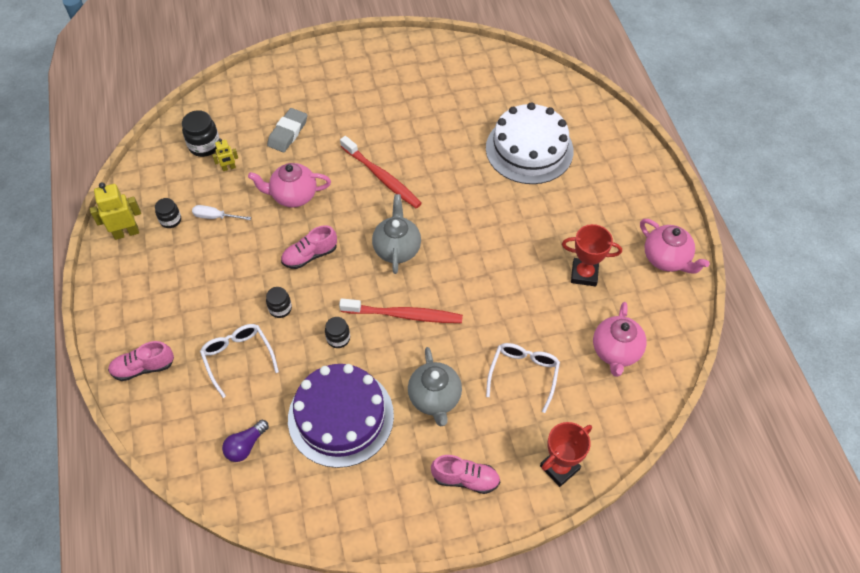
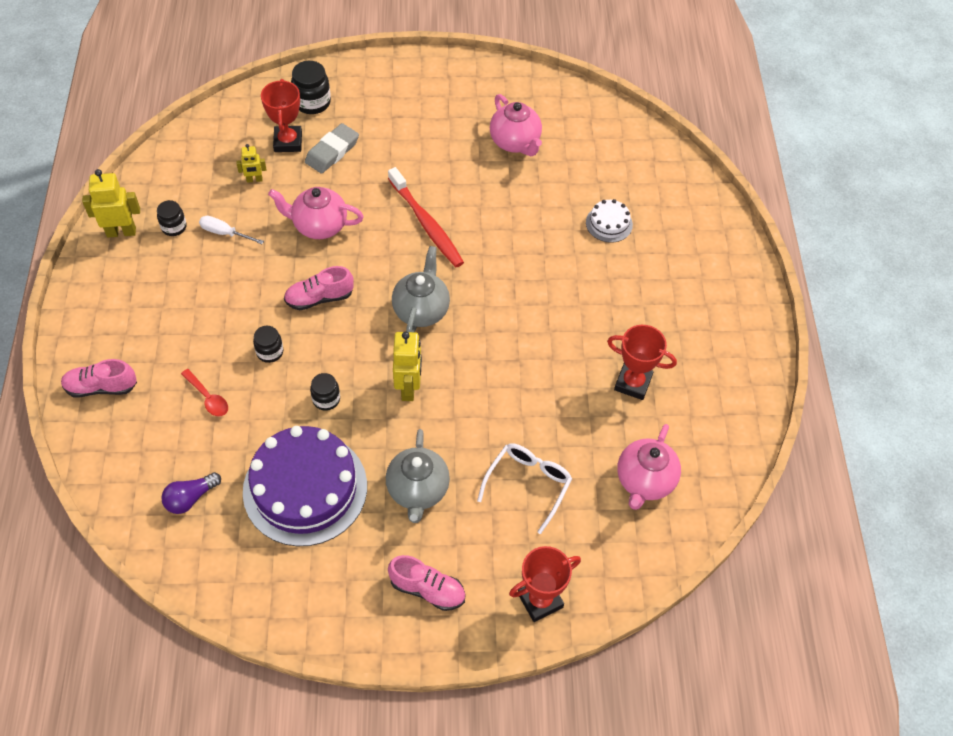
camera: 10 degrees right, 0 degrees up
(204, 145) = (234, 149): black jar -> black jar (312, 102)
(238, 358) = (208, 398): white glasses -> red spoon
(249, 131) = (288, 142): none -> red trophy
(404, 315) = (408, 388): red toothbrush -> yellow robot
(529, 149) = (609, 223): white cake -> white cake, size x0.44
(666, 259) = (737, 385): pink teapot -> pink teapot (515, 142)

